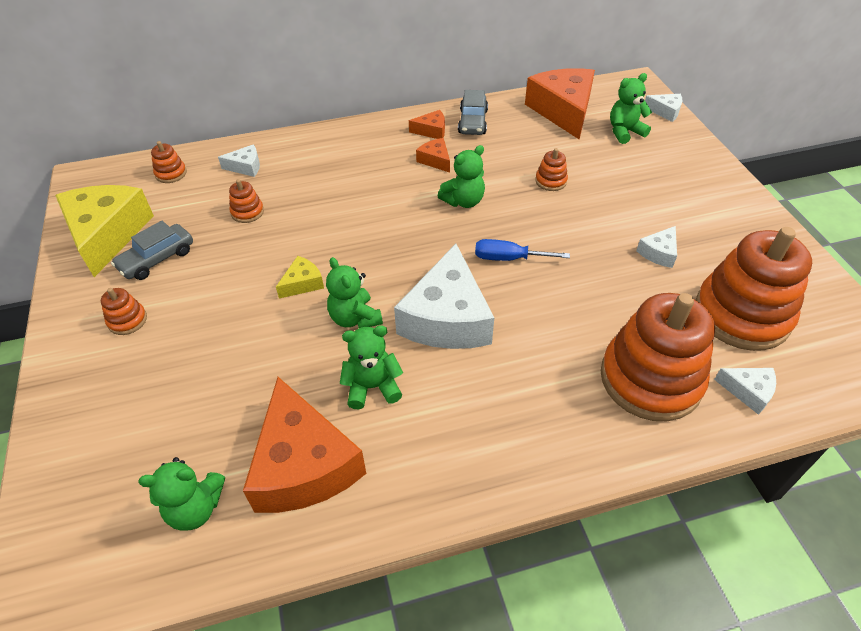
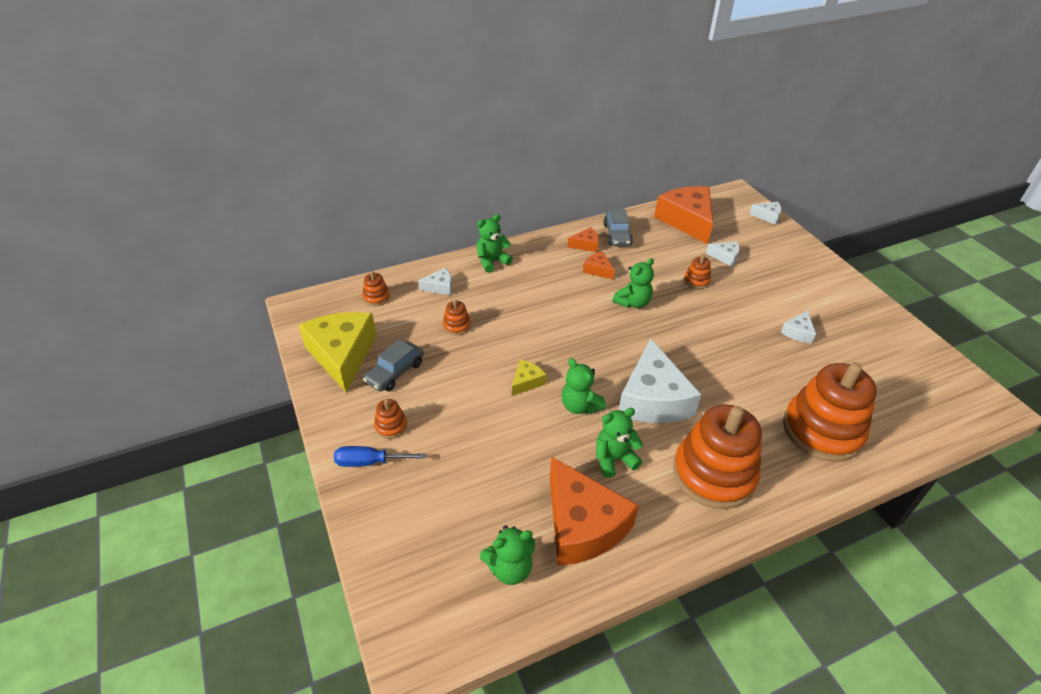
camera: 10 degrees left, 5 degrees down
(509, 258) = (685, 347): blue screwdriver -> blue screwdriver (369, 462)
(624, 132) = (741, 236): green teddy bear -> green teddy bear (492, 261)
(741, 314) = (873, 375): orange stacking toy -> orange stacking toy (713, 474)
(748, 391) = (894, 432): white cheese -> white cheese (725, 257)

